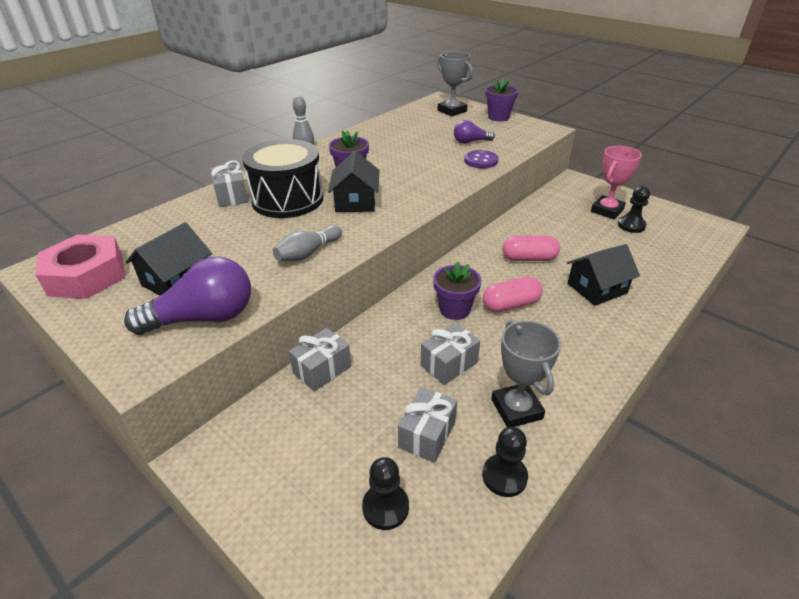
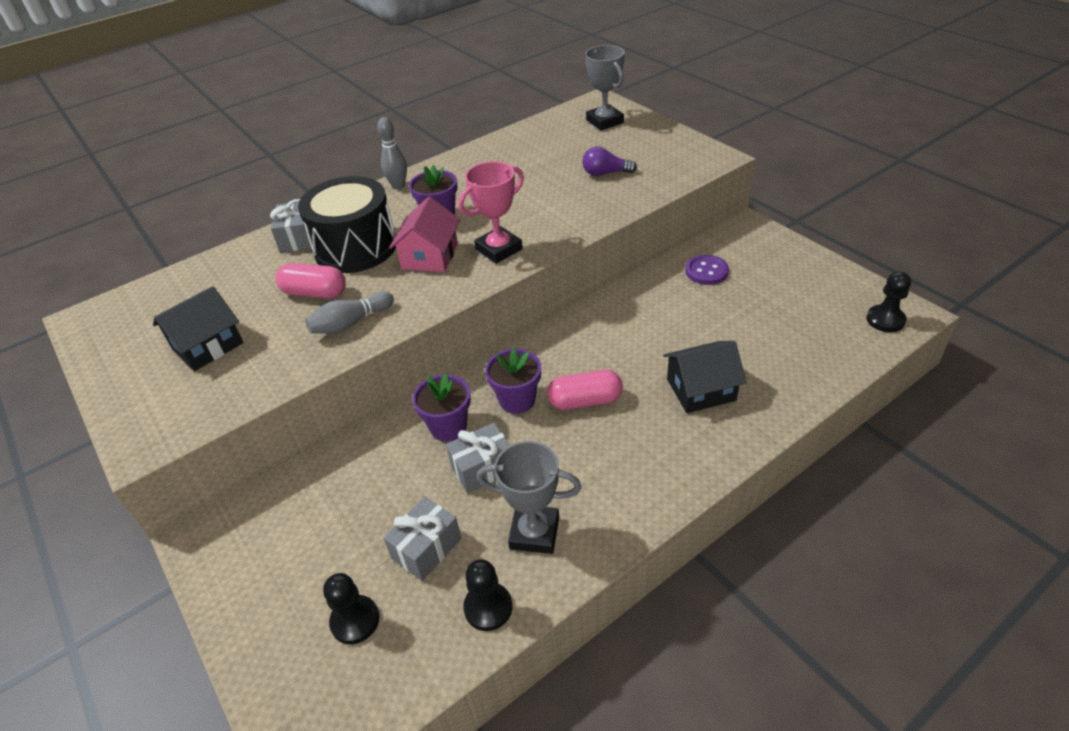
camera: 15 degrees right, 5 degrees up
(87, 275) = (124, 330): pink nut -> none
(203, 318) = (218, 394): purple light bulb -> none
(322, 369) = (346, 458): grey gift -> none
(356, 201) = (430, 256): black house -> pink house
(481, 161) = (604, 204): purple button -> purple button (706, 271)
(498, 117) = (660, 134): purple flower pot -> purple flower pot (448, 427)
(516, 409) = (534, 533): grey trophy -> grey trophy turned 75 degrees counterclockwise
(529, 258) = (635, 339): pink capsule -> pink capsule (315, 293)
(607, 210) = (769, 277): pink trophy -> pink trophy (499, 249)
(631, 225) = (791, 302): black pawn -> black pawn (885, 320)

